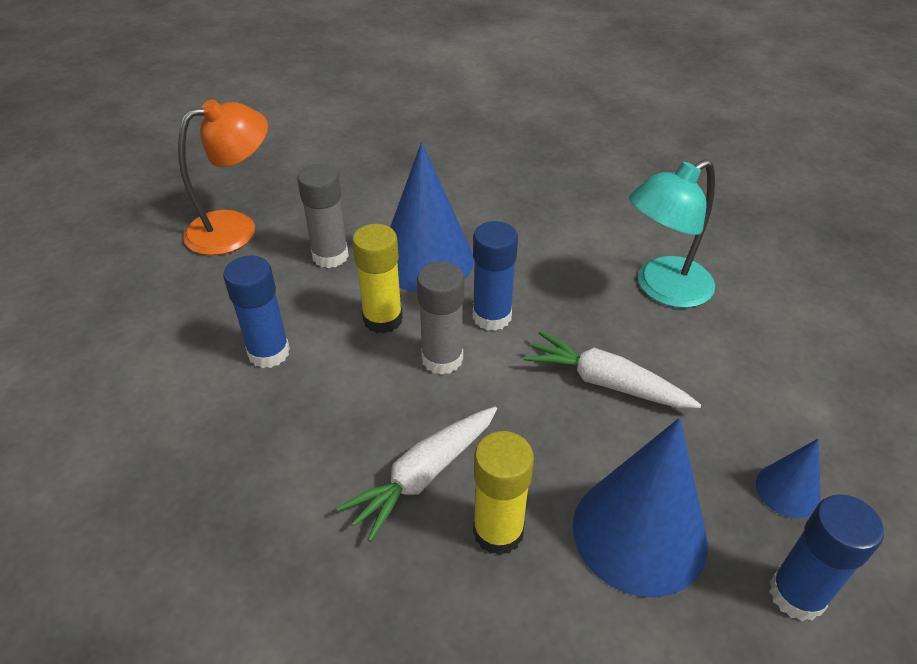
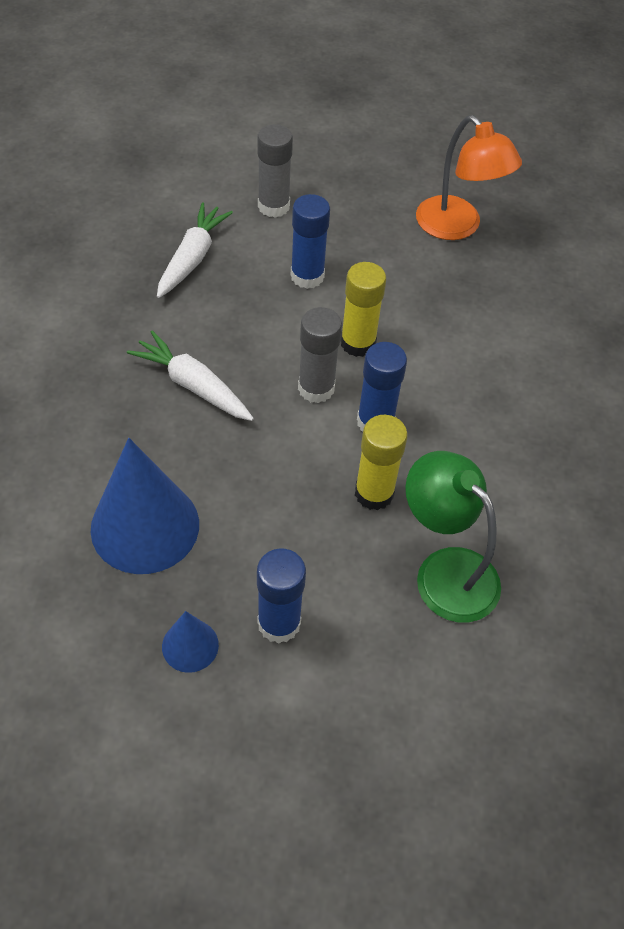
camera: 80 degrees right, 10 degrees up
(330, 256) = (434, 297): grey glue stick -> grey glue stick (273, 206)
(426, 260) = (445, 367): blue cone -> none
(498, 532) = (144, 433): yellow glue stick -> yellow glue stick (374, 493)
(605, 382) = (303, 510): white carrot -> white carrot (192, 258)
(662, 289) = (445, 571): turquoise lamp -> green lamp
(796, 594) = (90, 632): blue glue stick -> blue glue stick (279, 623)

